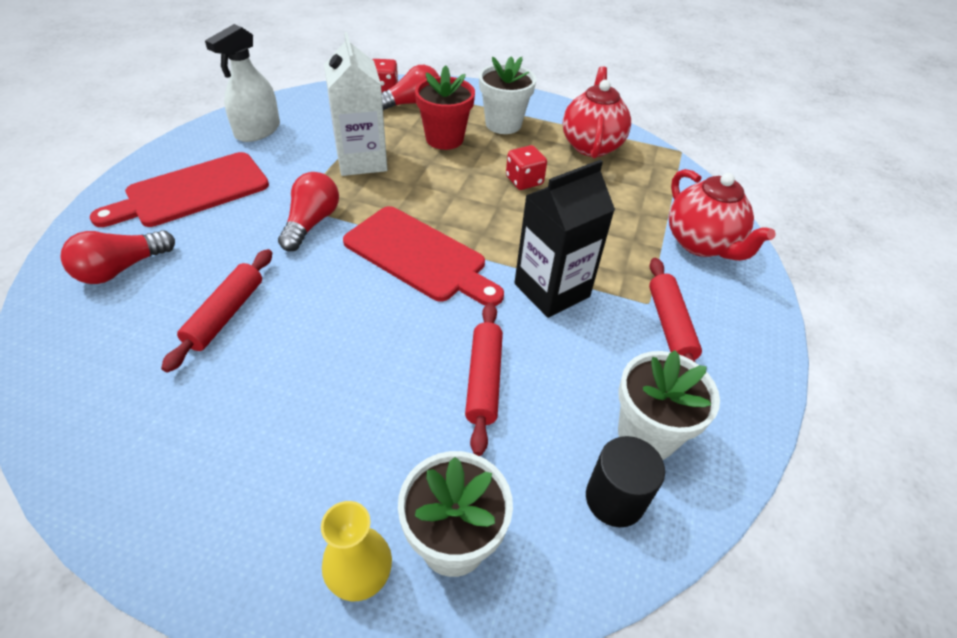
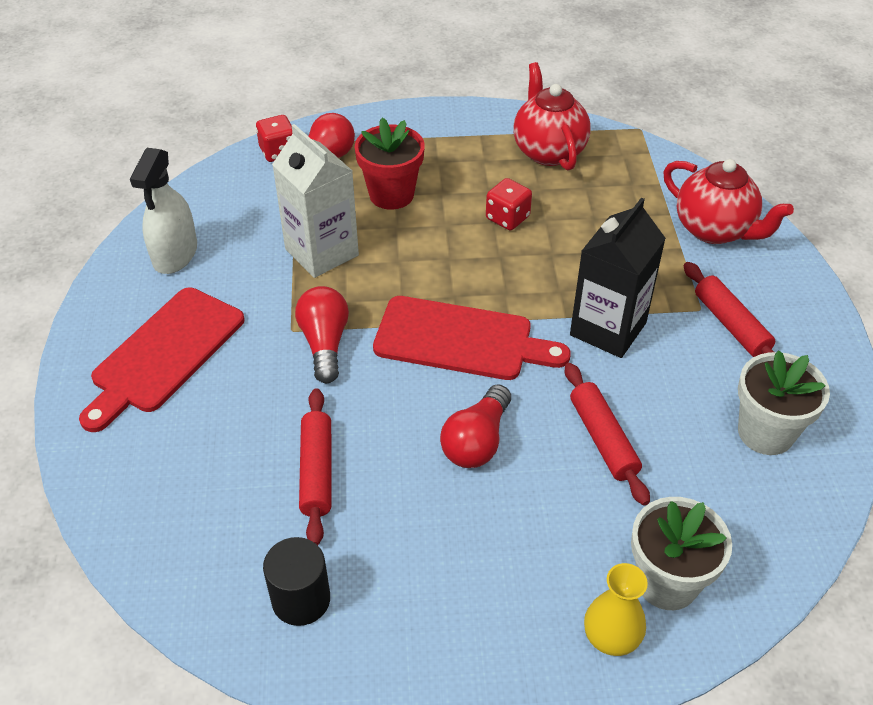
camera: 20 degrees left, 0 degrees up
(121, 269) = (166, 466): red light bulb -> red light bulb (477, 441)
(503, 124) = (441, 155): white flower pot -> none
(615, 499) = (770, 496): black cylinder -> black cylinder (301, 599)

